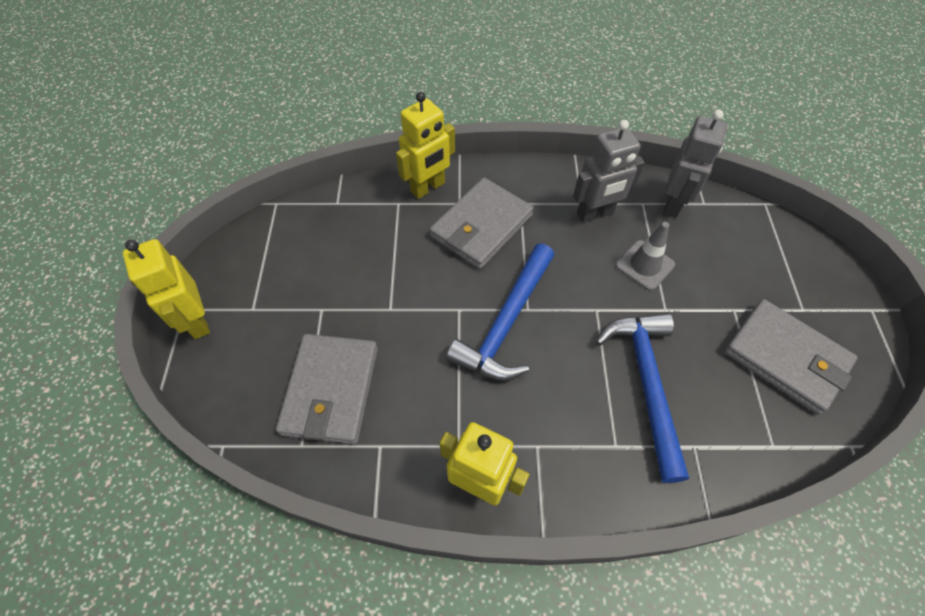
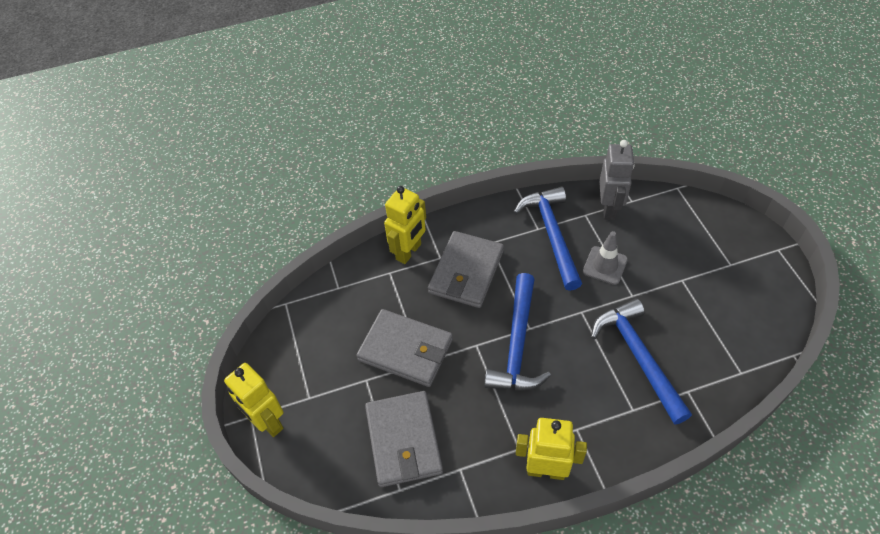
camera: 15 degrees left, 5 degrees down
(595, 214) = (552, 234): grey robot -> blue hammer
(785, 358) = (730, 306): grey wallet -> grey wallet (405, 350)

